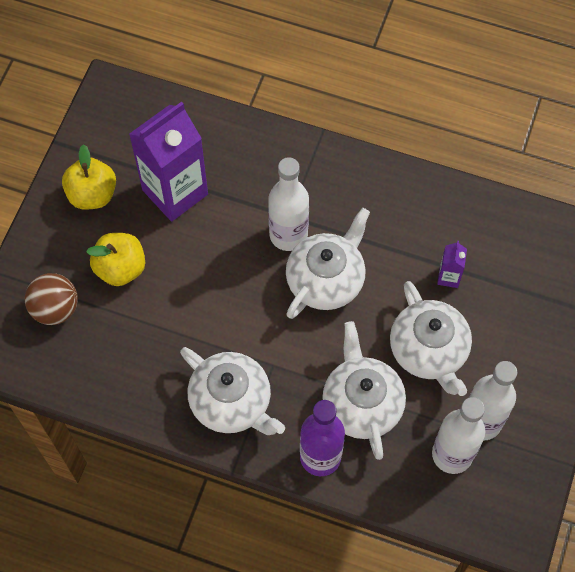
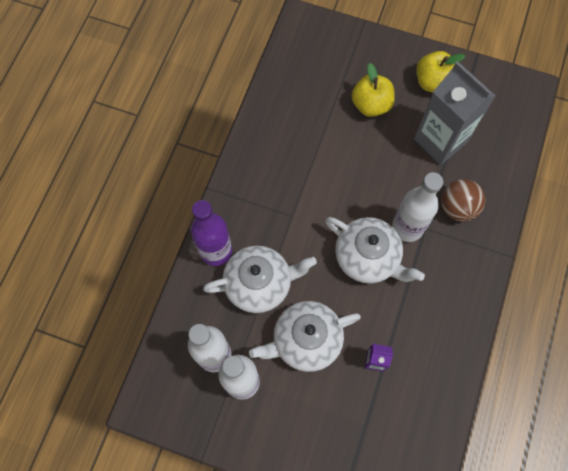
camera: 90 degrees right, 5 degrees up
(55, 309) = (336, 63): brown ball -> brown ball (457, 207)
(175, 192) = (440, 140): purple carton -> grey carton
(232, 402) = (262, 186): white teapot -> none

